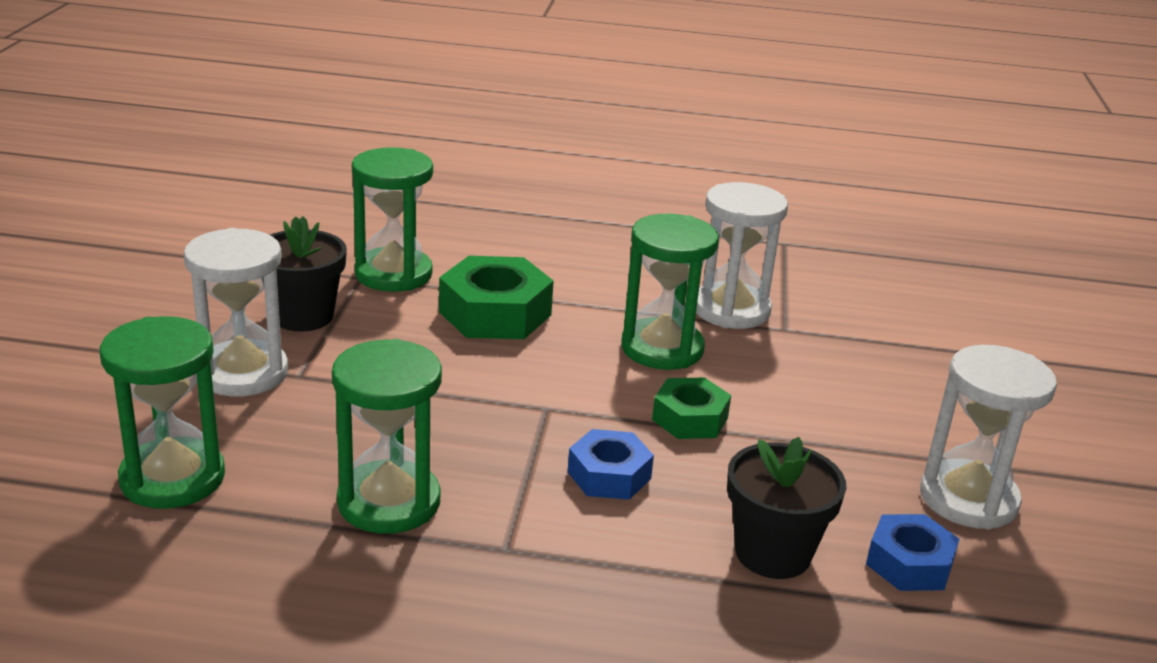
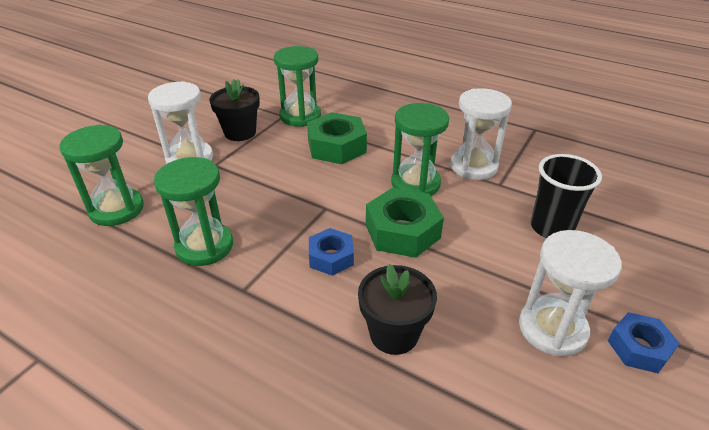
camera: 25 degrees right, 10 degrees up
(690, 418) = (402, 231): green nut -> green nut, size x1.62
(891, 375) = (551, 228): none -> black cup
(909, 563) = (480, 366): blue nut -> blue nut (639, 348)

